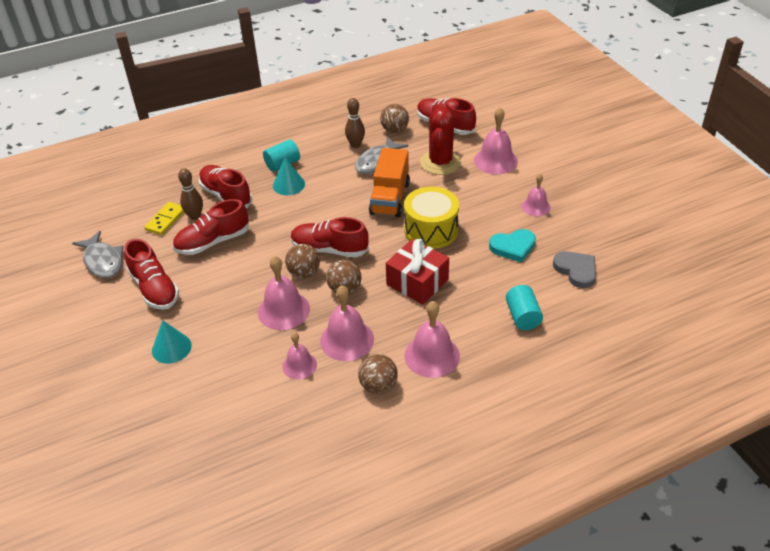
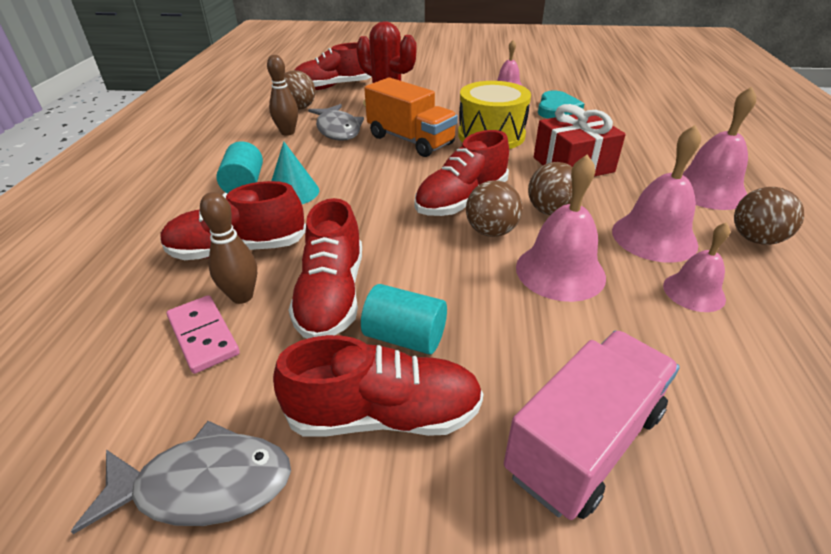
camera: 60 degrees left, 5 degrees down
(165, 220) = (203, 336): yellow domino -> pink domino
(171, 348) = (584, 442): turquoise cone -> pink truck
(495, 160) = (420, 83): pink bell -> none
(522, 316) = (665, 131): turquoise cylinder -> turquoise cylinder (405, 337)
(576, 270) = (612, 96): grey heart -> none

